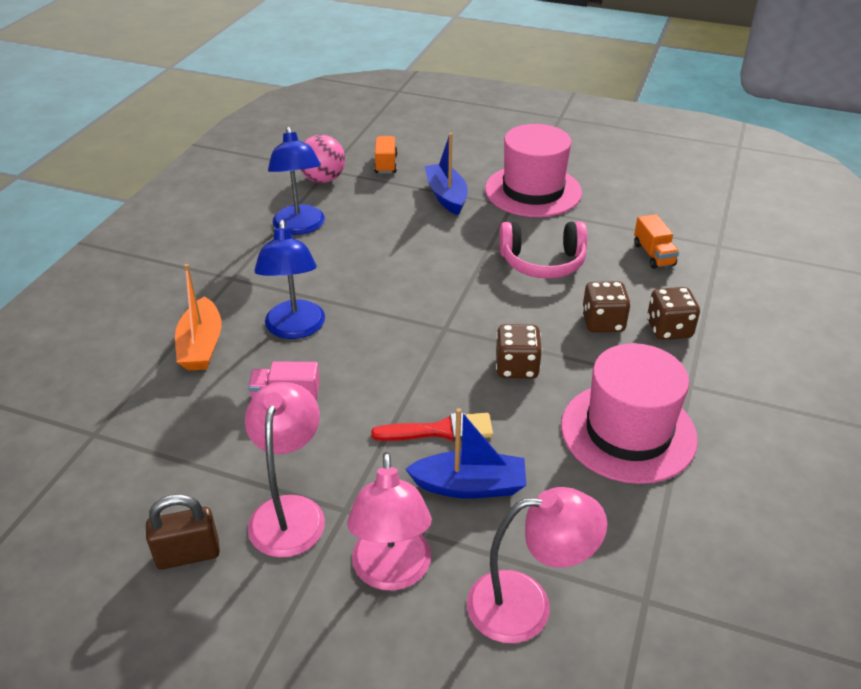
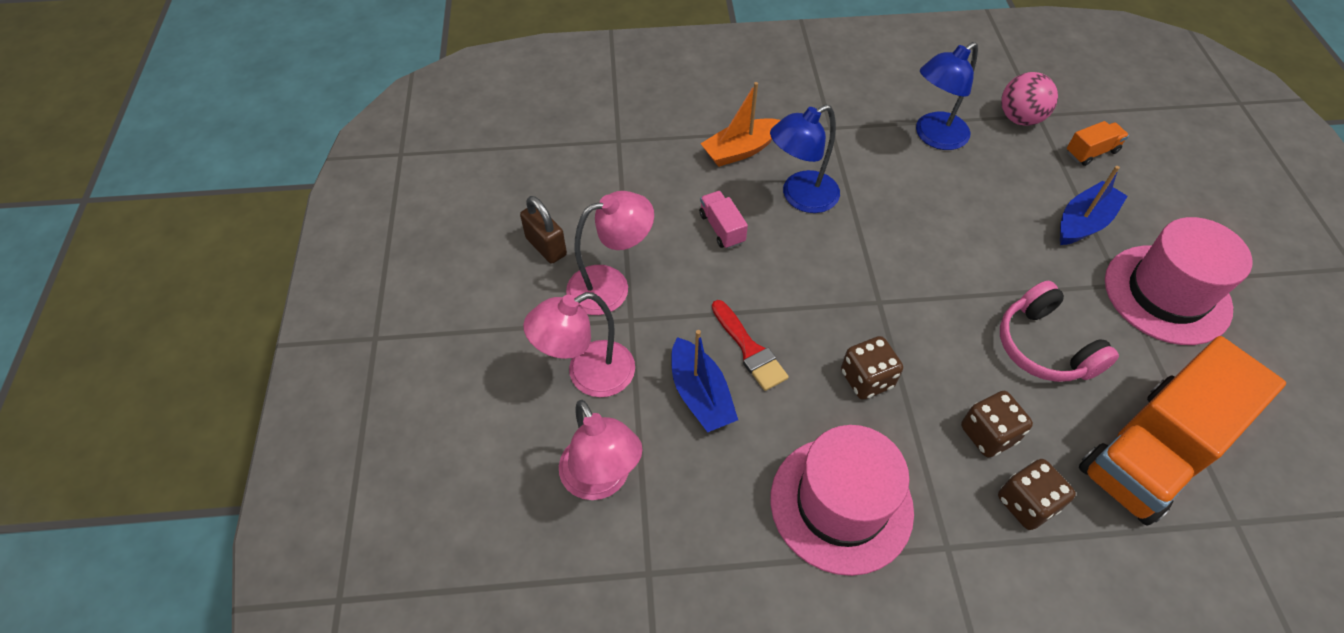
camera: 65 degrees right, 15 degrees up
(653, 254) = (1152, 452): orange truck -> orange truck, size x2.47

